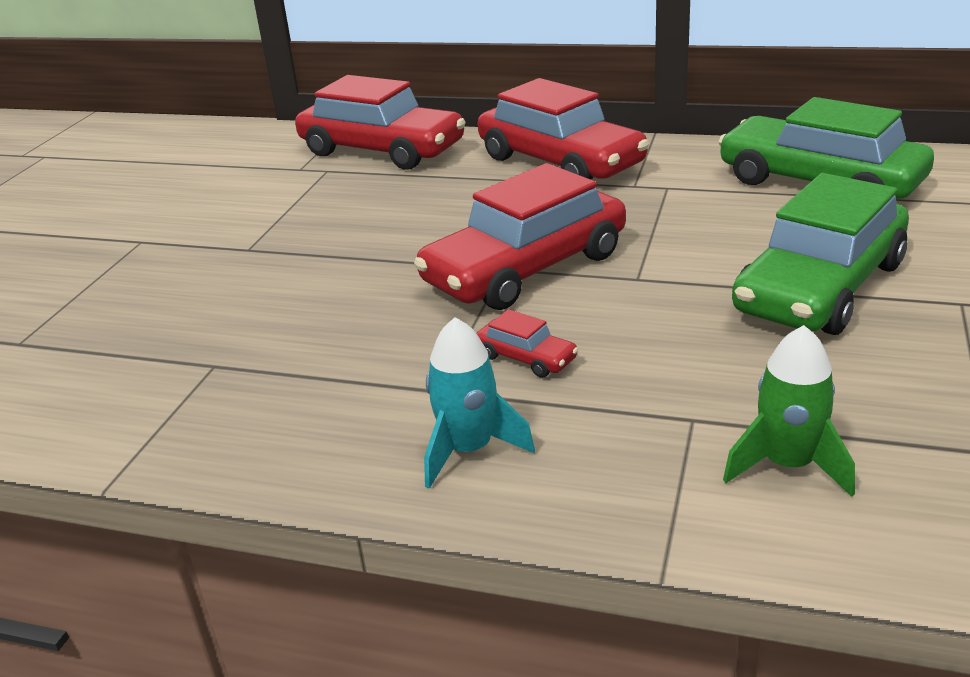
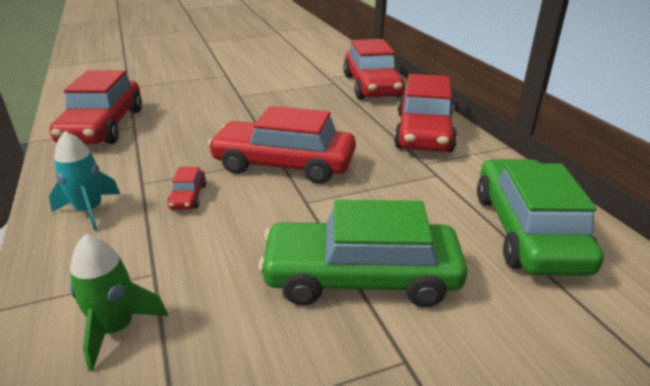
camera: 50 degrees right, 0 degrees up
(164, 396) = (103, 126): none -> red car

